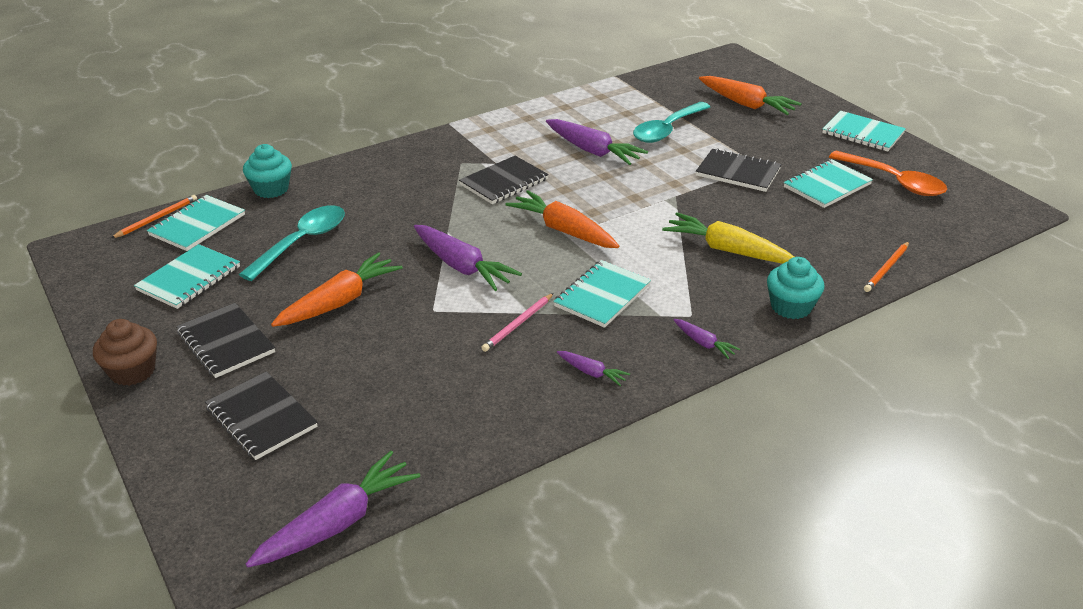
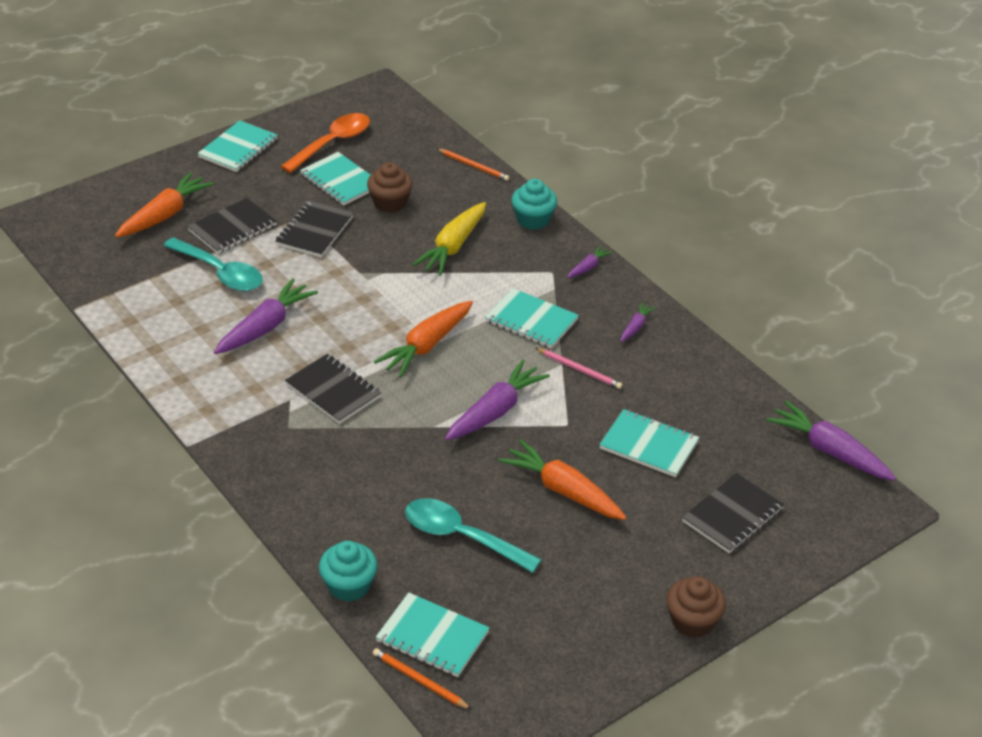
camera: 95 degrees left, 5 degrees up
(189, 279) = (539, 617): turquoise notebook -> turquoise notebook (649, 445)
(226, 342) = (638, 562): black notebook -> black notebook (232, 228)
(796, 213) = (390, 203): none -> brown cupcake

